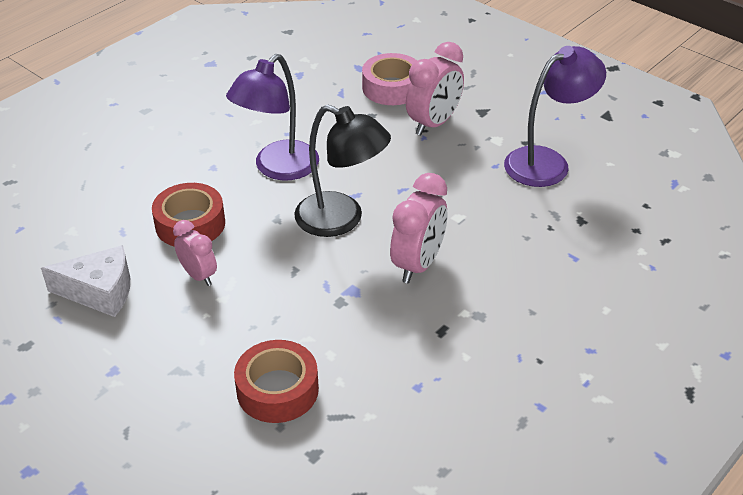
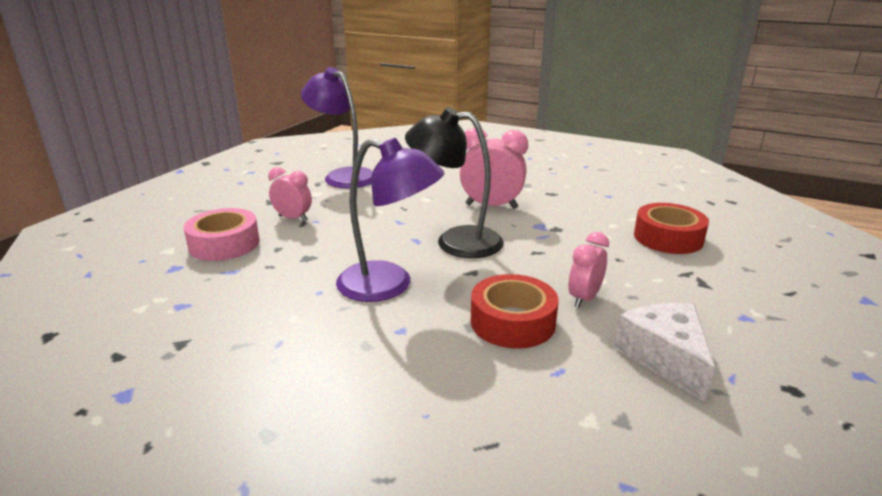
camera: 105 degrees left, 15 degrees down
(341, 220) = (455, 241): black lamp -> black lamp turned 90 degrees counterclockwise
(433, 124) = (293, 218): pink clock -> pink clock, size x0.63

